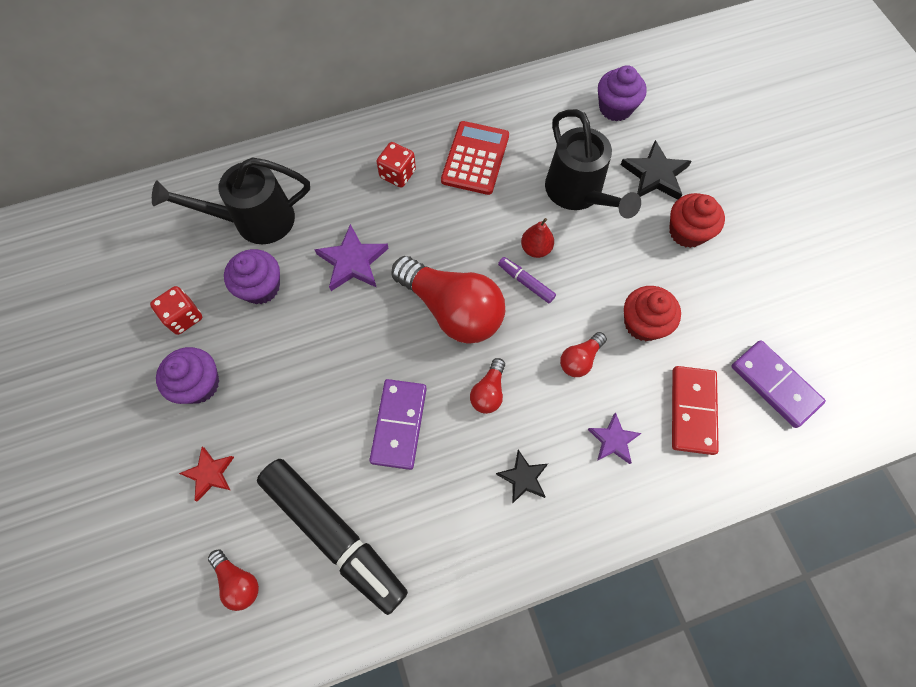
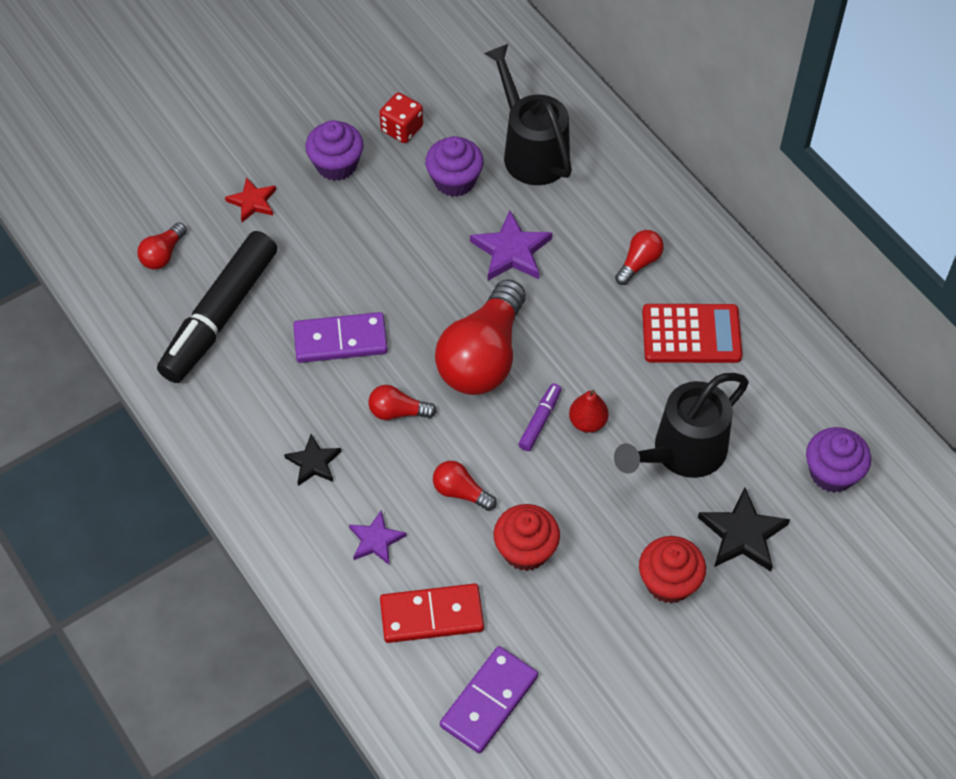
camera: 75 degrees right, 10 degrees down
(397, 174) = (639, 263): red dice -> red light bulb

